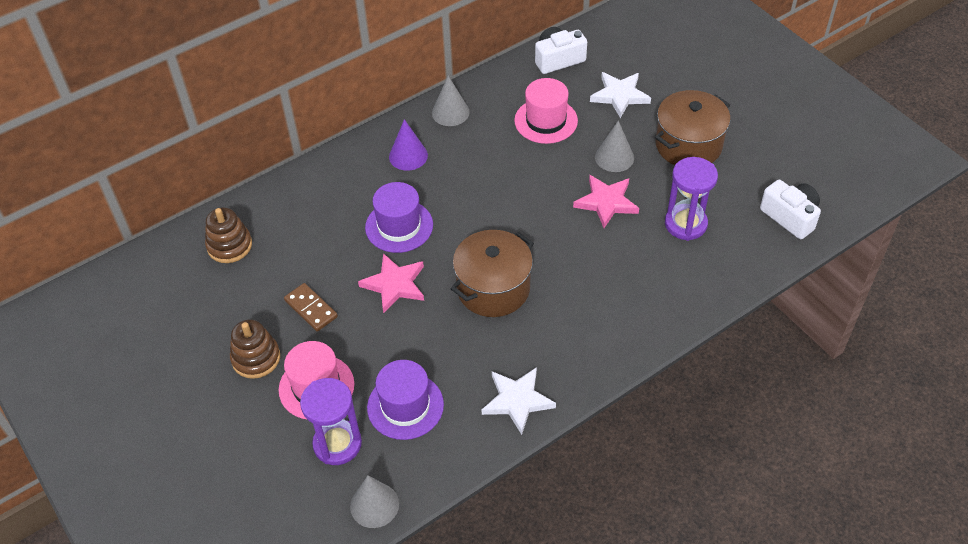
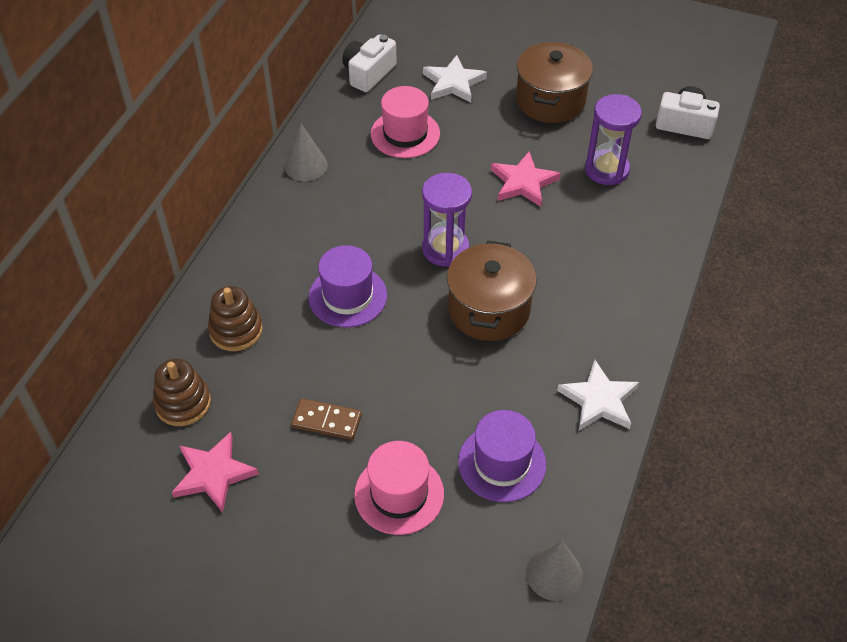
camera: 35 degrees left, 0 degrees up
(256, 358) = (311, 501): brown stacking toy -> brown stacking toy (236, 330)
(337, 444) = (468, 537): purple hourglass -> purple hourglass (445, 249)
(394, 284) = (391, 354): pink star -> pink star (213, 474)
(408, 156) = (299, 225): purple cone -> none
(614, 157) = (495, 139): grey cone -> none

